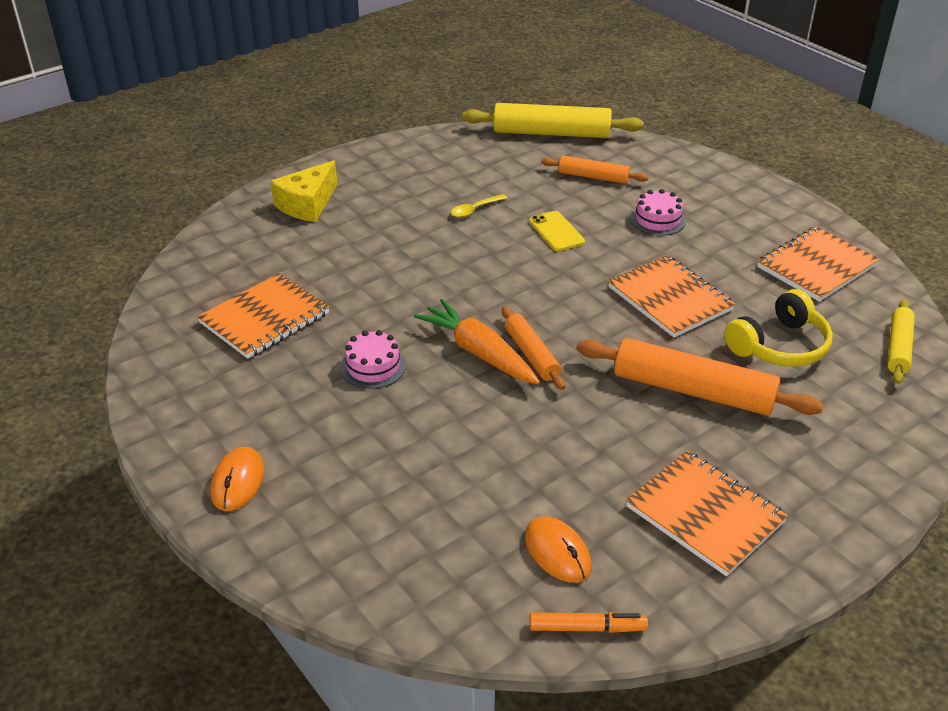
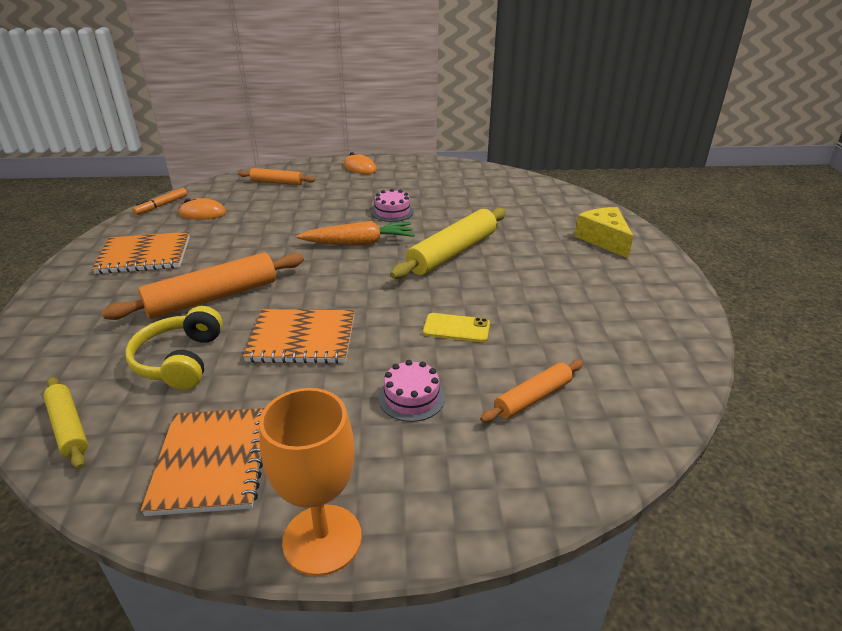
camera: 125 degrees right, 5 degrees down
(264, 318) = (476, 197): orange notebook -> none
(475, 210) = (531, 303): yellow spoon -> none
(532, 354) = (332, 258): orange rolling pin -> orange rolling pin (277, 182)
(551, 133) = (662, 416): yellow rolling pin -> yellow rolling pin (452, 252)
(792, 203) = (322, 539): none -> orange goblet

